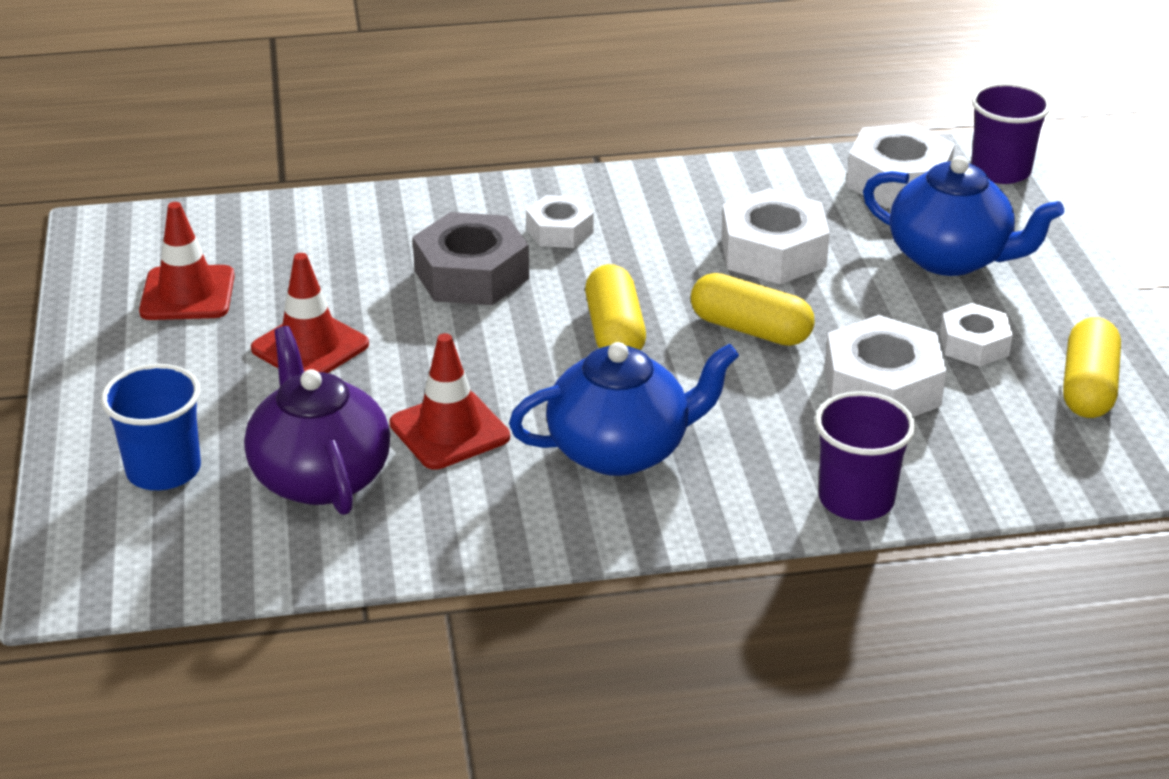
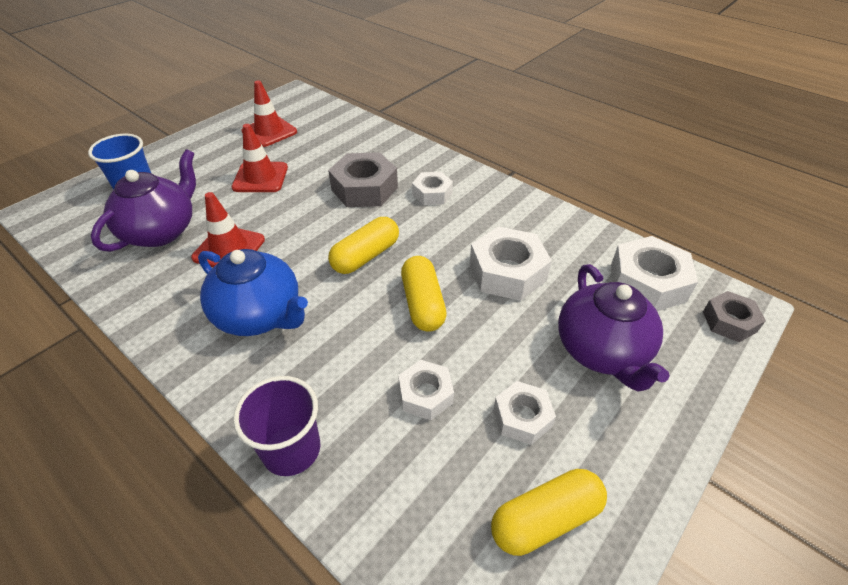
camera: 50 degrees right, 10 degrees up
(881, 387) = (425, 394): white nut -> white nut, size x0.60
(950, 258) = (602, 351): blue teapot -> purple teapot
(1000, 171) = (729, 321): purple cup -> grey nut

